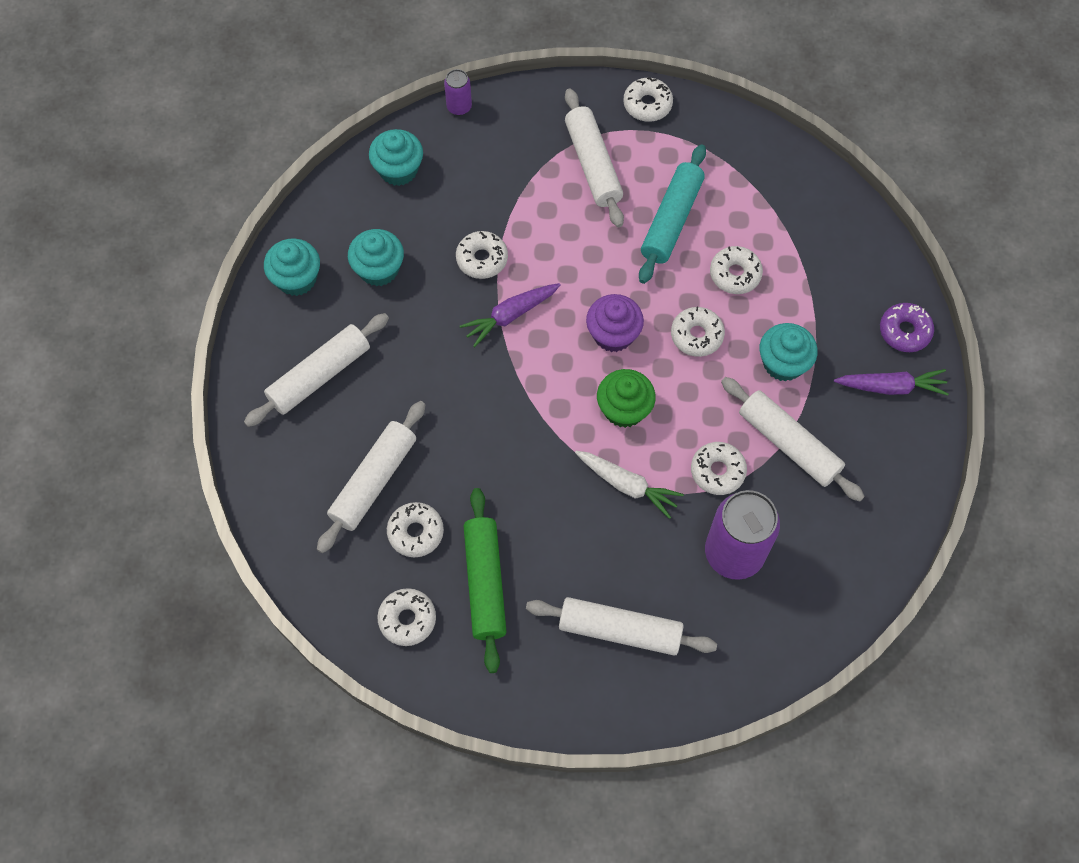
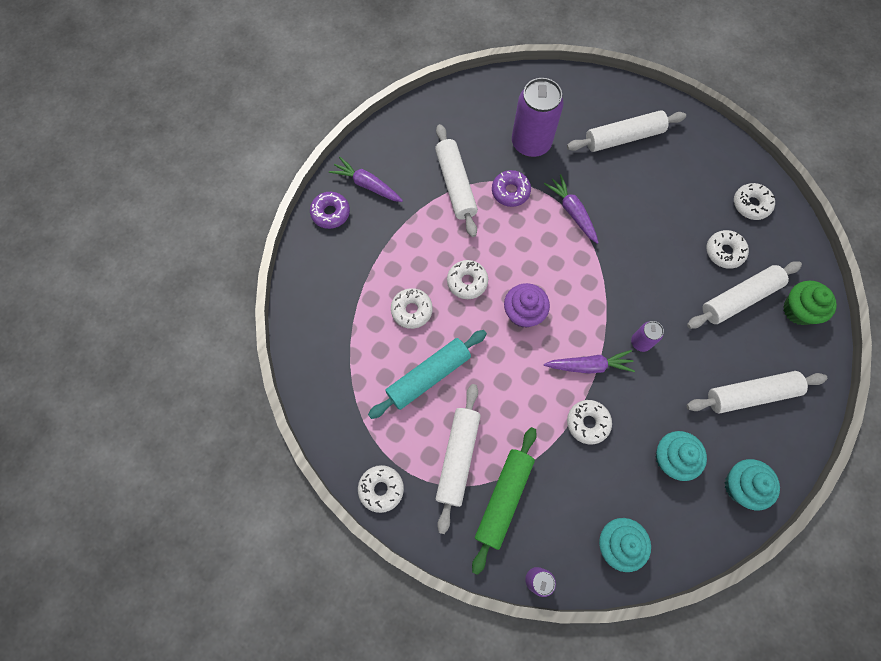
camera: 150 degrees left, 5 degrees up
(466, 370) = (640, 342): none -> purple can
(485, 583) = (692, 201): green rolling pin -> green rolling pin (503, 499)
(620, 630) = (623, 137): white rolling pin -> white rolling pin turned 60 degrees counterclockwise
(624, 409) = (546, 259): green cupcake -> green cupcake (798, 310)
(627, 485) = (572, 212): white carrot -> purple carrot
(717, 471) = (510, 191): white donut -> purple donut
(783, 363) = (423, 234): turquoise cupcake -> none

